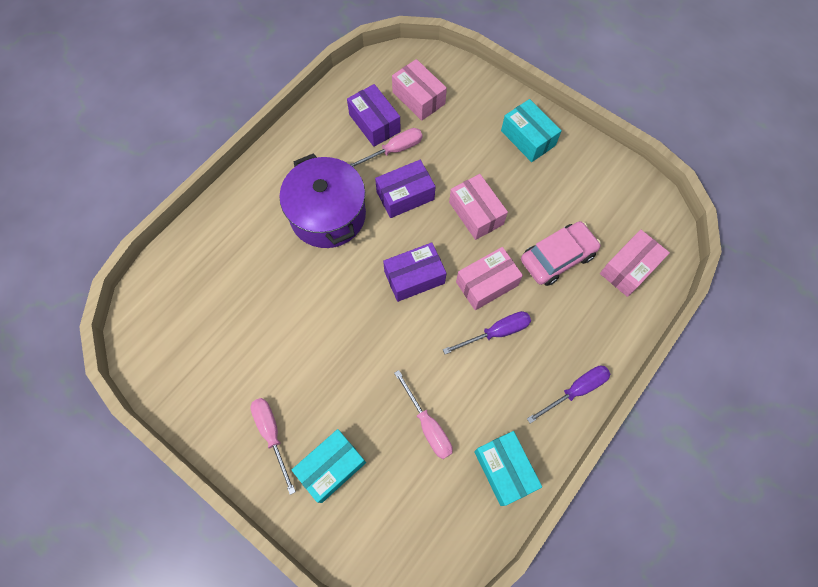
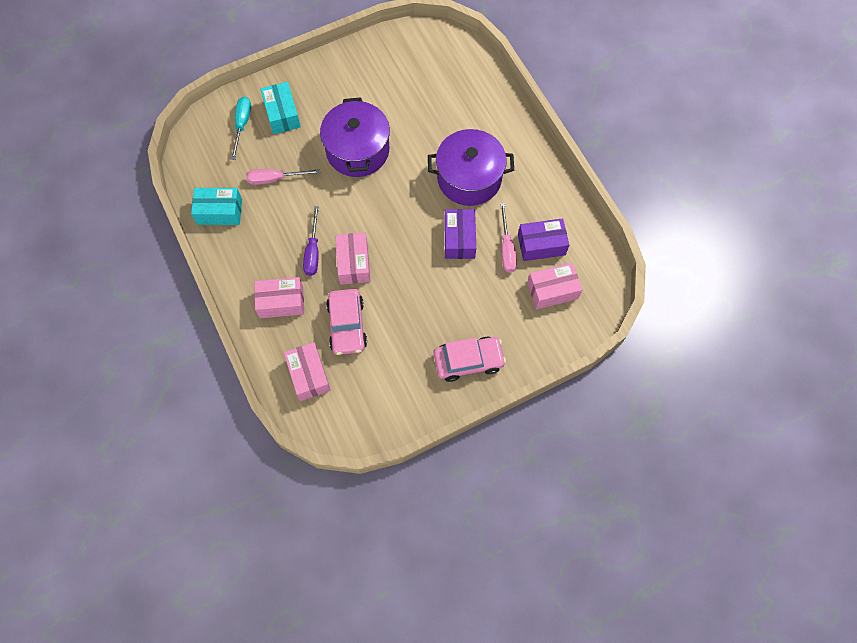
camera: 115 degrees right, 0 degrees up
(272, 434) = (322, 89): pink screwdriver -> none
(344, 347) = (357, 150): none -> purple pot
(370, 513) = (242, 125): none -> turquoise screwdriver
(414, 277) = (386, 216): purple box -> none
(476, 213) = (417, 284): pink box -> pink box (281, 302)
(528, 138) = (468, 361): turquoise box -> pink car
(575, 390) = (242, 283): purple screwdriver -> none

